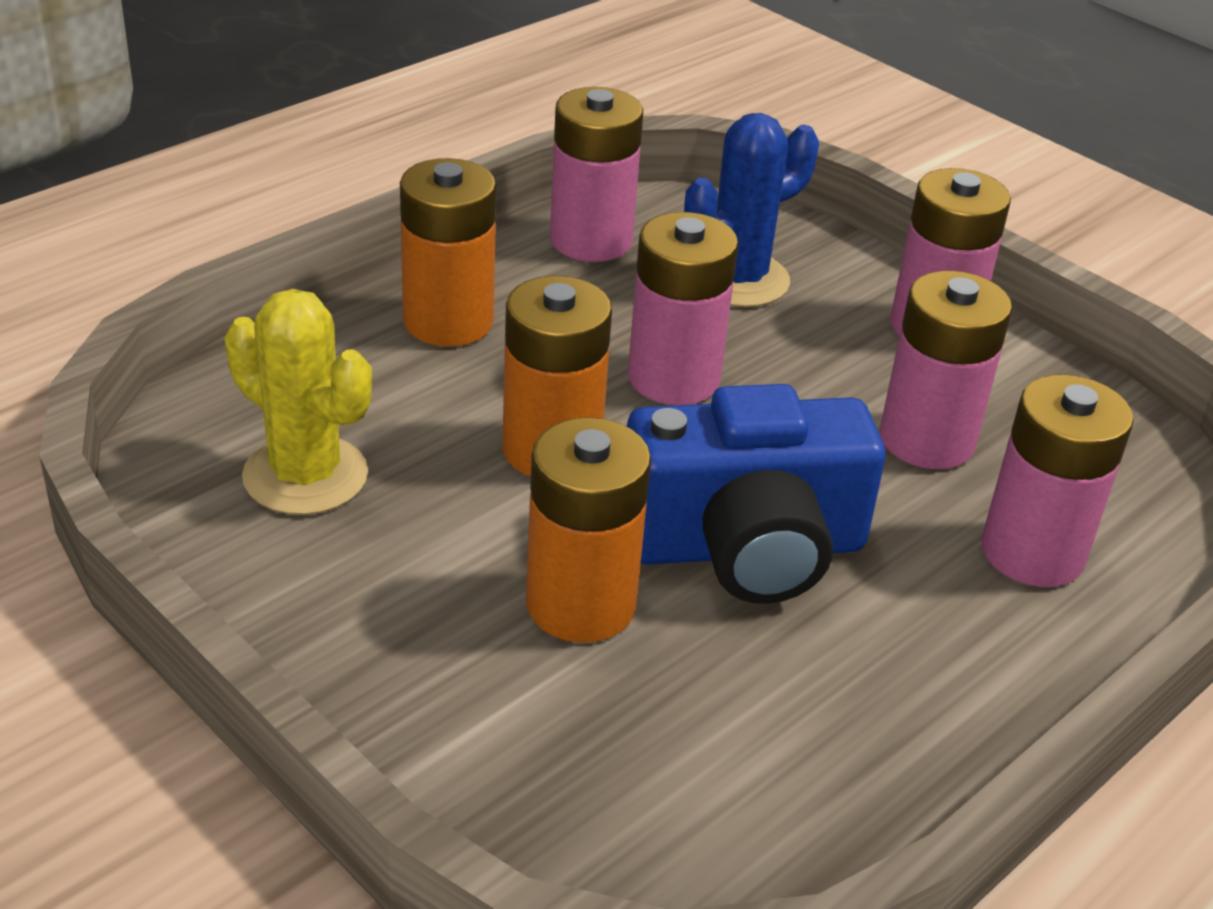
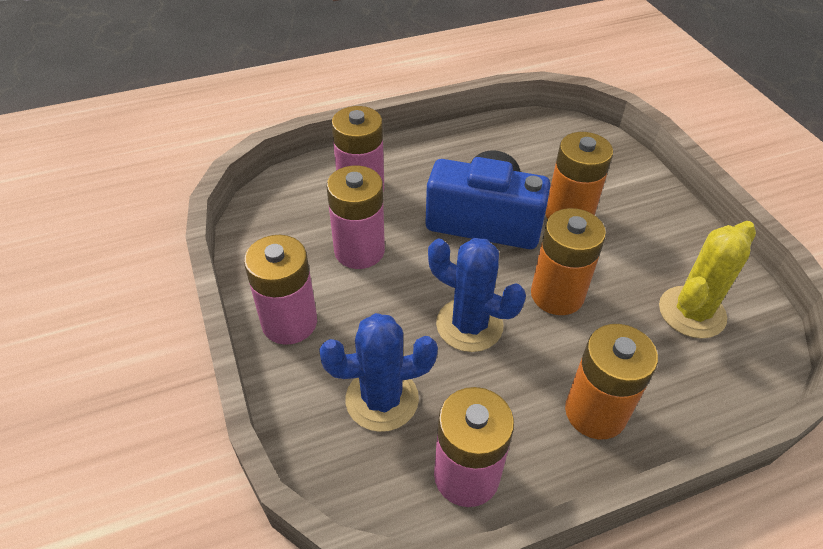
camera: 155 degrees left, 10 degrees up
(305, 475) = (692, 312): yellow cactus -> yellow cactus turned 75 degrees clockwise
(673, 378) = (469, 325): pink battery -> blue cactus

